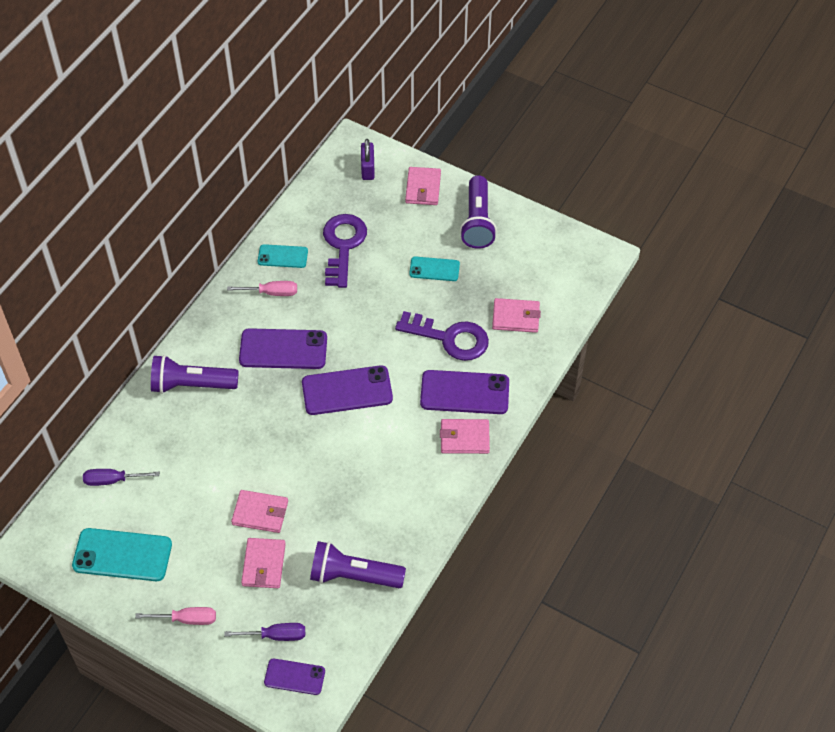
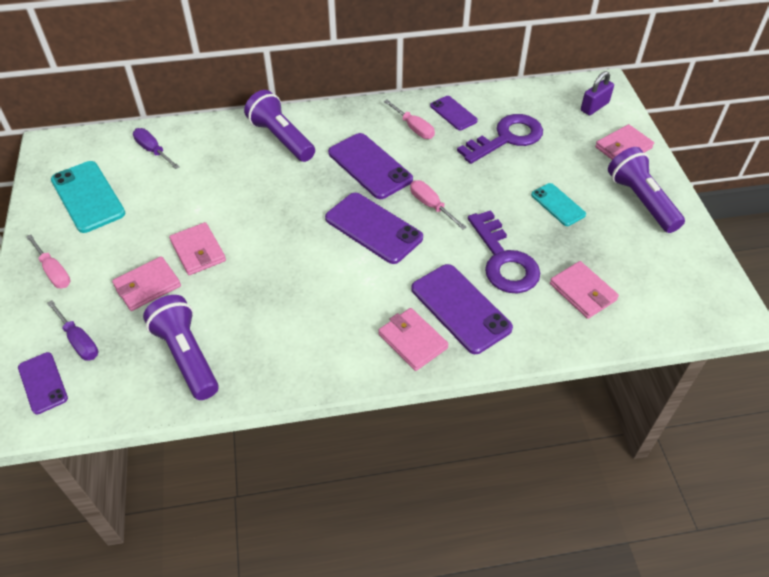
camera: 50 degrees right, 5 degrees down
(282, 256) = (453, 113): turquoise phone -> purple phone
(361, 341) = (431, 206): none -> pink screwdriver
(477, 221) = (641, 201): purple flashlight -> purple flashlight turned 105 degrees clockwise

